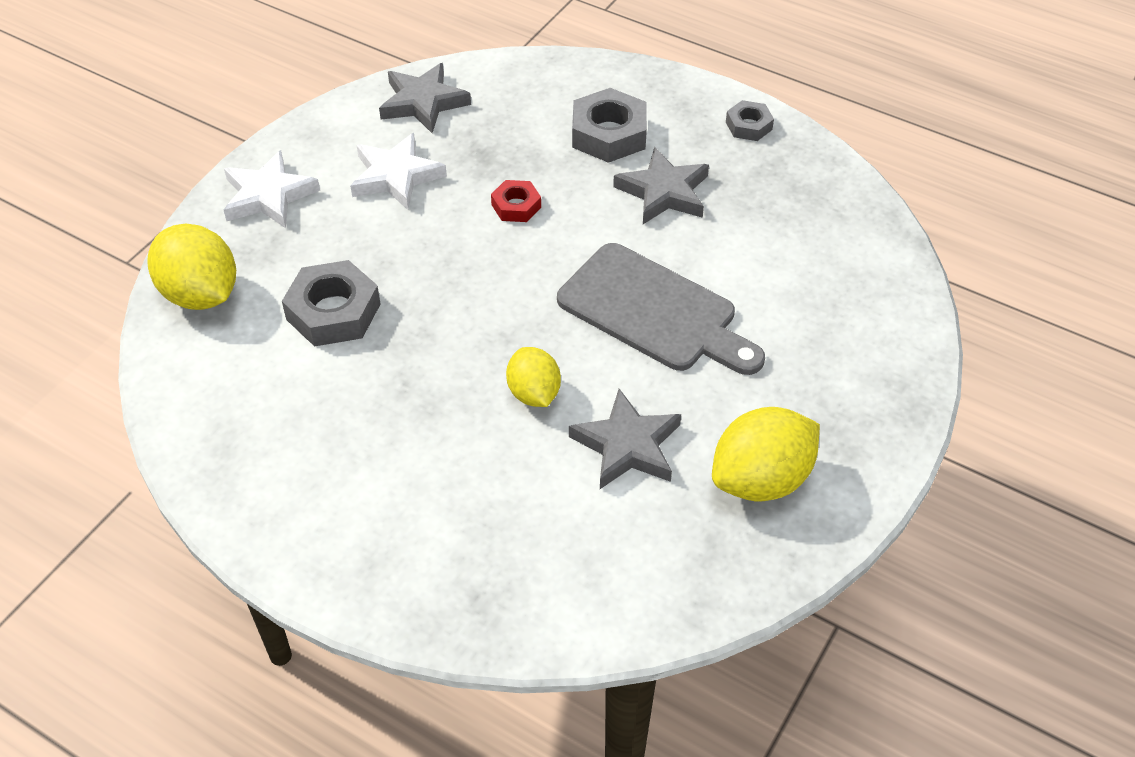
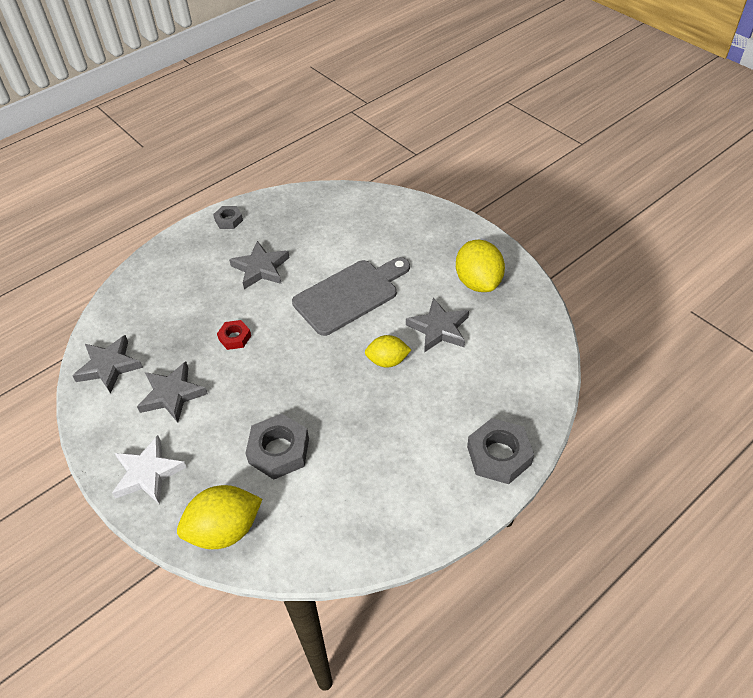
camera: 70 degrees left, 0 degrees up
(396, 176) = (172, 394): white star -> grey star
(609, 134) = (198, 280): grey nut -> grey nut (499, 455)

